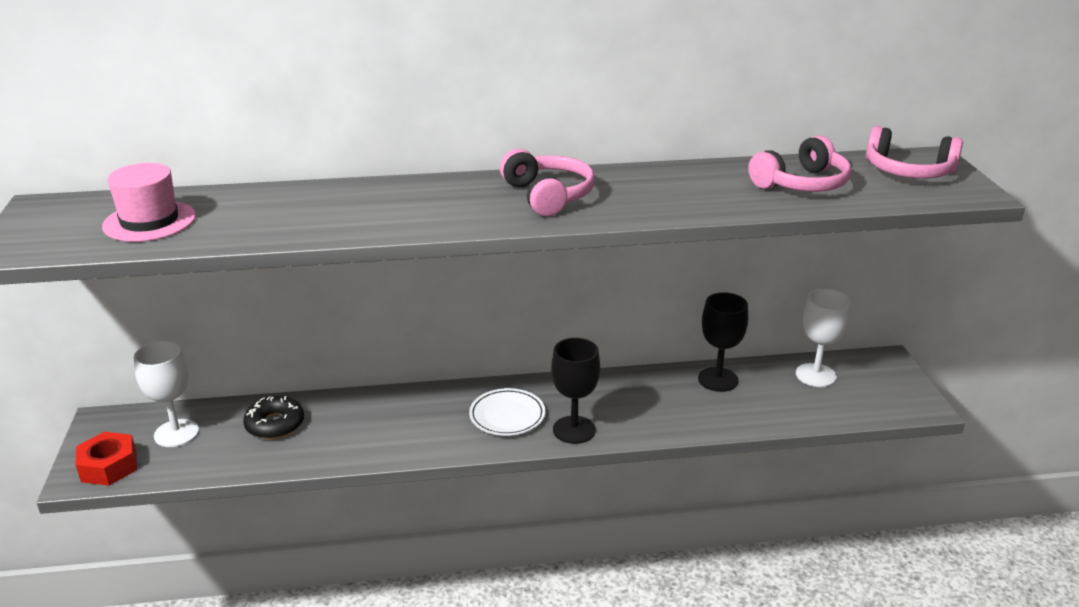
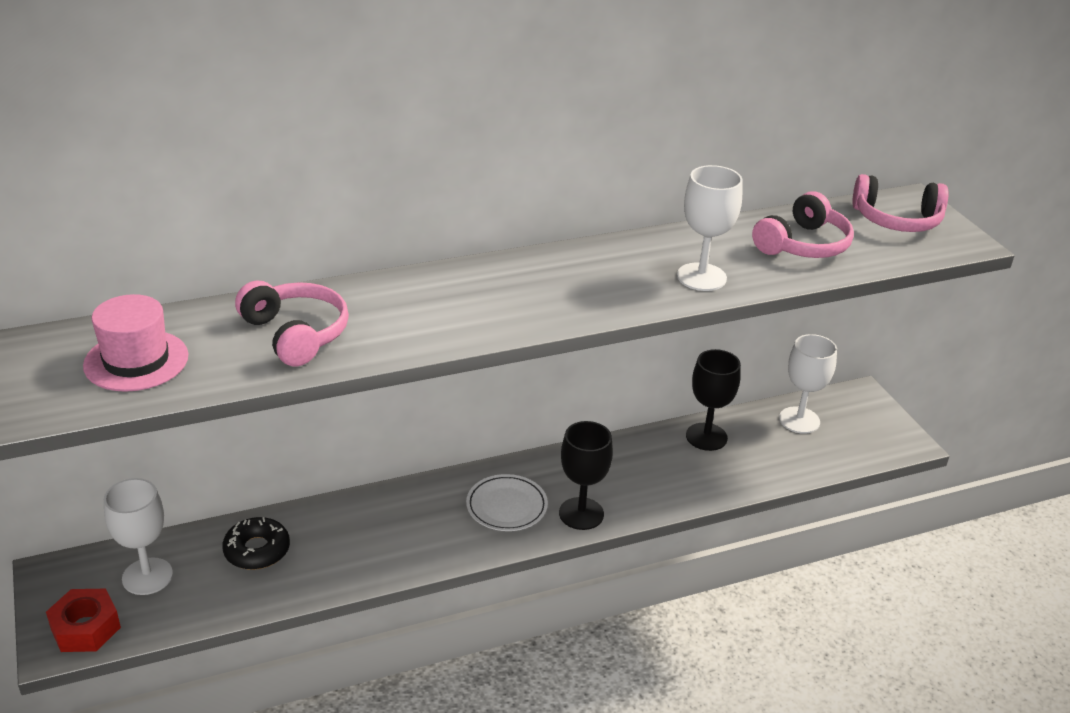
camera: 15 degrees left, 5 degrees up
(548, 196) = (558, 283): pink headphones -> pink headphones (295, 334)
(687, 201) = (701, 277): none -> white goblet

